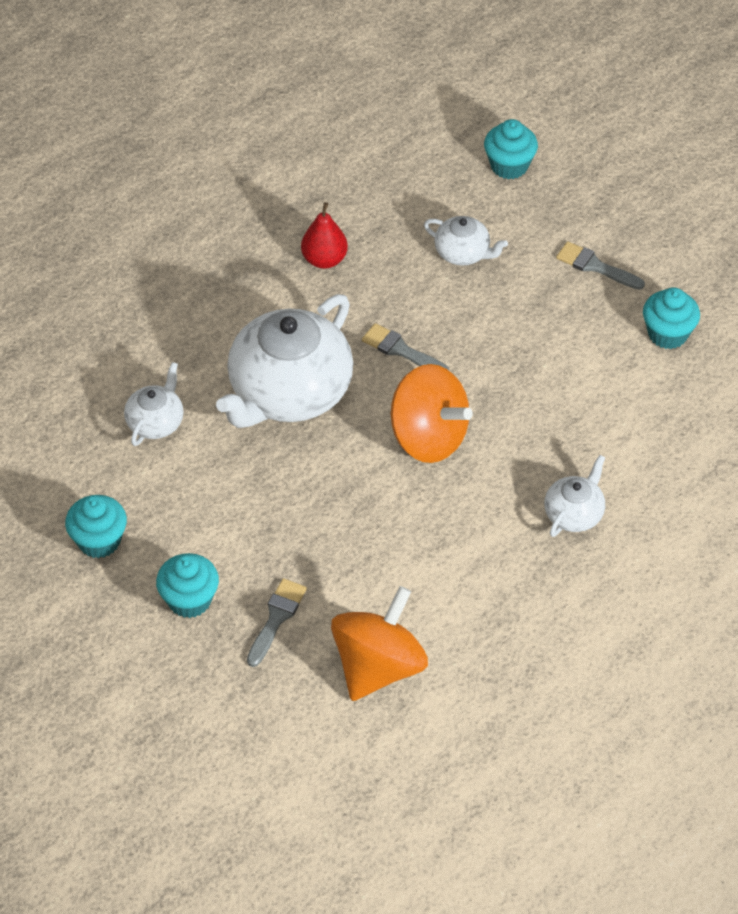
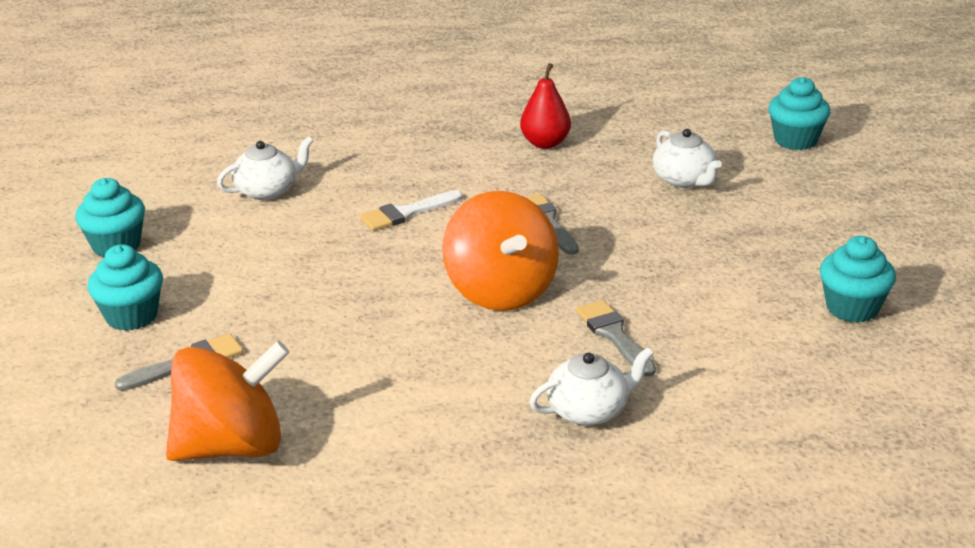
camera: 35 degrees right, 20 degrees down
(289, 392) = (406, 213): white teapot -> white brush
(595, 266) = (817, 232): grey brush -> grey brush (614, 335)

